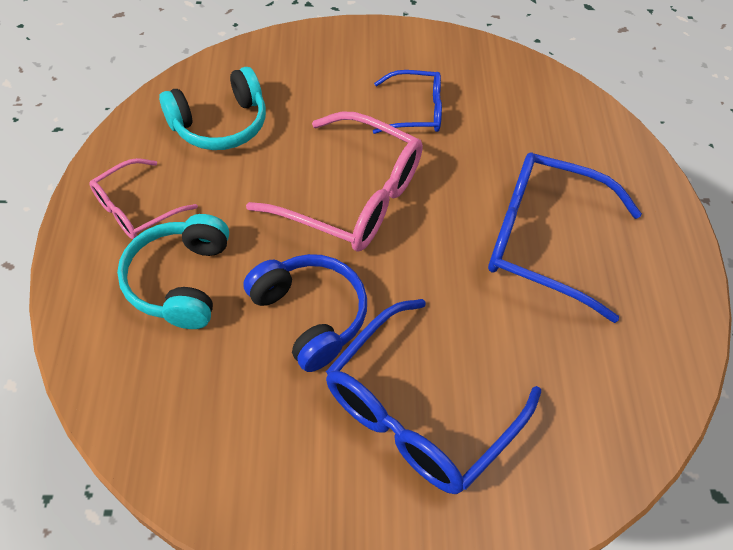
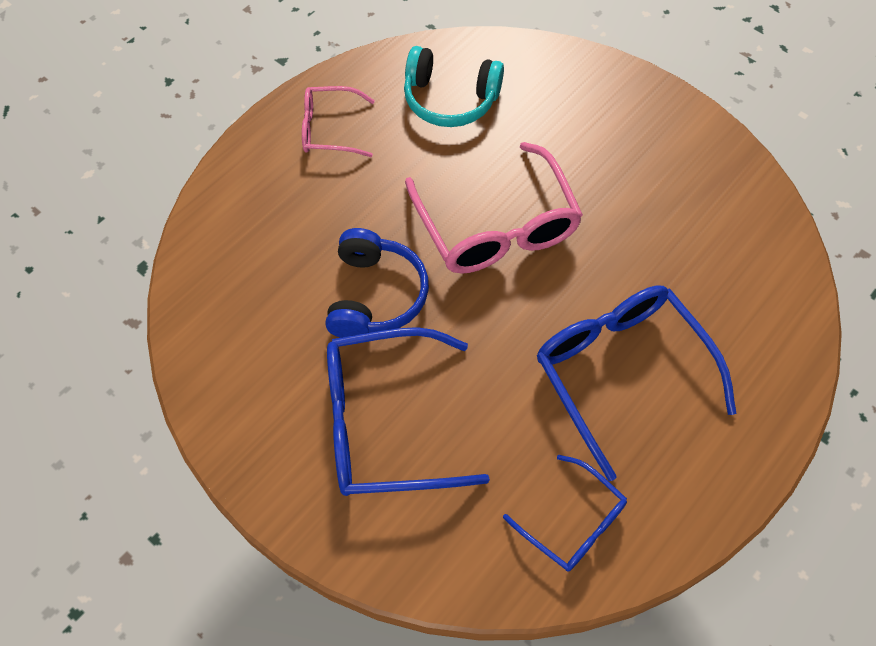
camera: 45 degrees right, 5 degrees up
(180, 281) = (311, 205): turquoise headphones -> none
(415, 111) = (623, 188): blue glasses -> blue glasses (573, 522)

